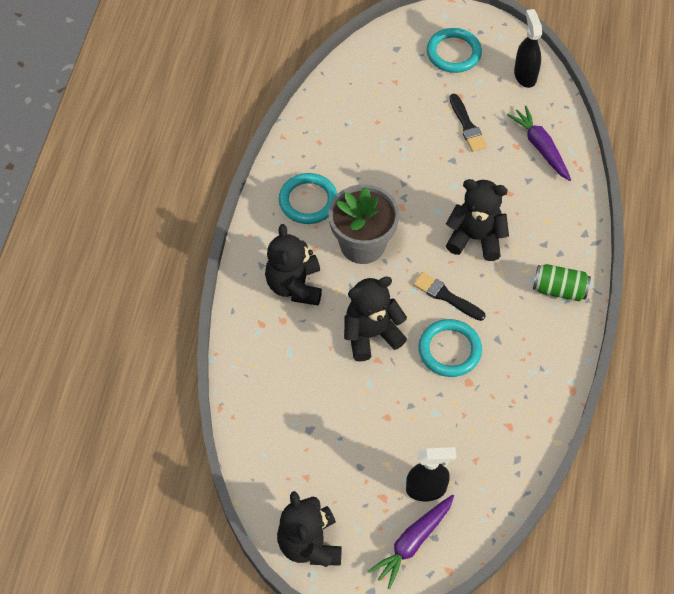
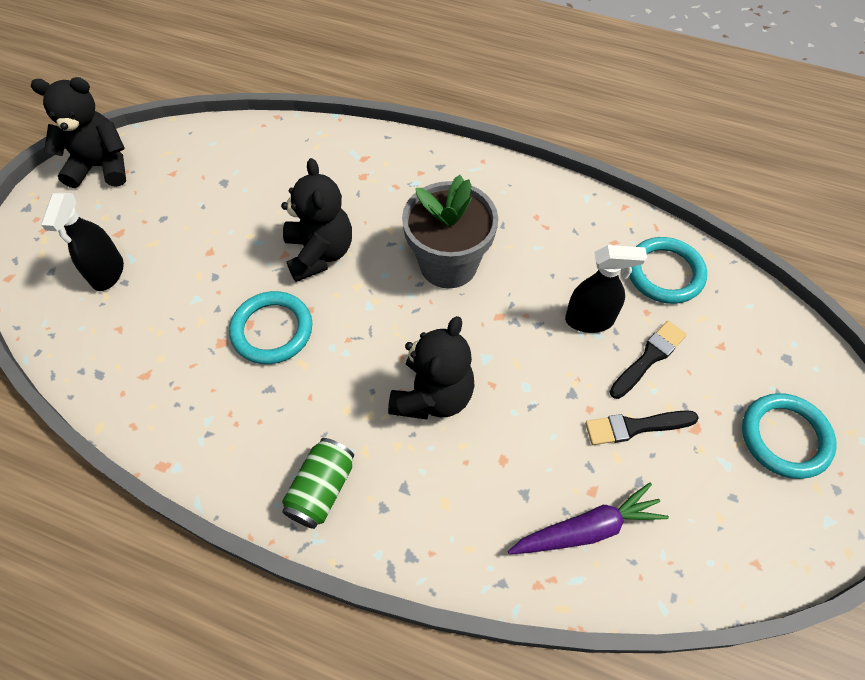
camera: 100 degrees right, 0 degrees up
(294, 285) = (405, 192): black teddy bear -> none
(308, 201) = (522, 219): turquoise ring -> turquoise ring (664, 273)
(412, 542) = (56, 250): purple carrot -> none
(446, 296) = (350, 341): black brush -> black brush (649, 358)
(525, 75) = (742, 541): black spray bottle -> black spray bottle (589, 320)

